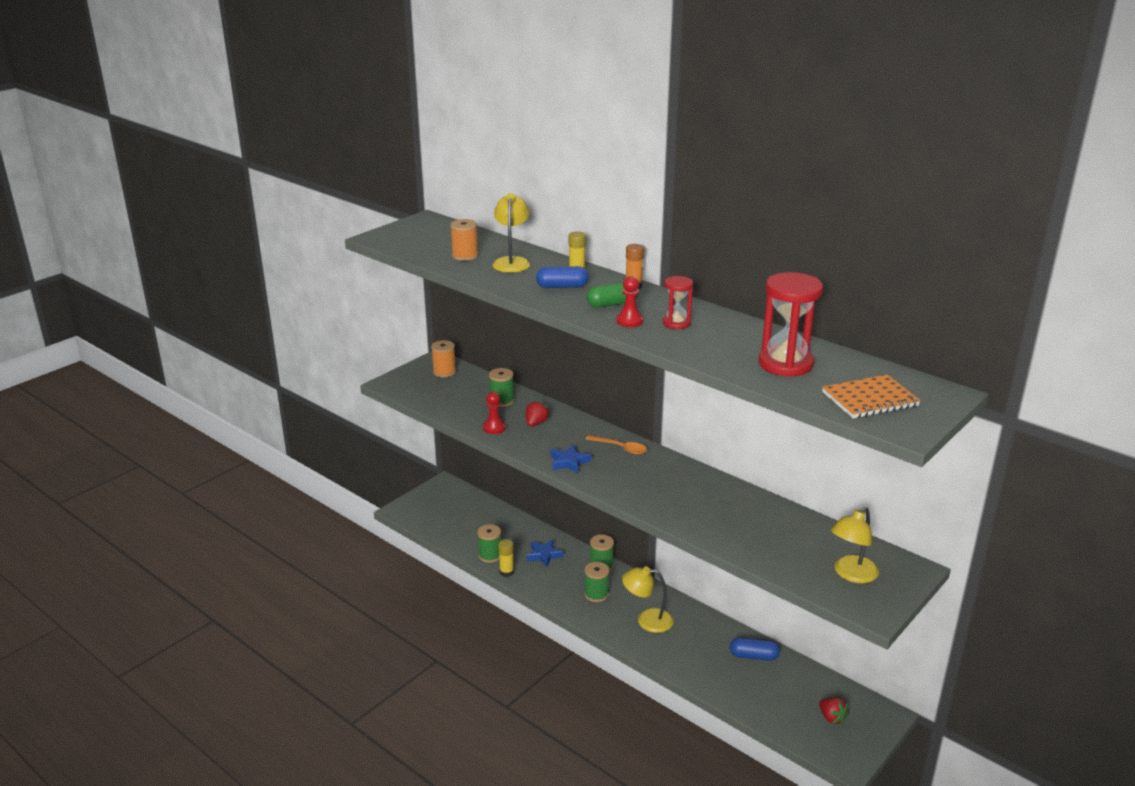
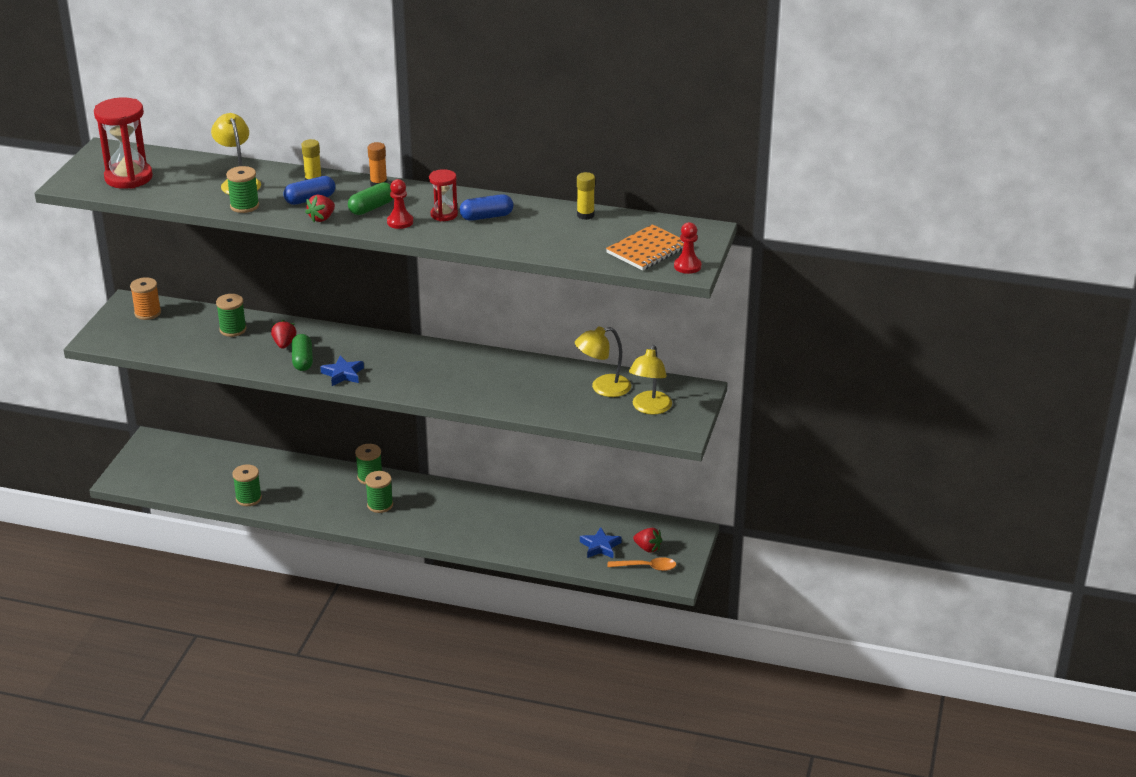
camera: 25 degrees left, 5 degrees up
(465, 256) = (184, 185): orange spool -> none
(494, 428) = (244, 359): red pawn -> red pawn (687, 266)
(501, 281) = (244, 206): none -> green spool
(506, 572) = (276, 509): yellow glue stick -> yellow glue stick (585, 215)
(542, 441) = (302, 360): none -> green capsule
(544, 555) = (305, 483): blue star -> blue star (600, 546)
(560, 304) = (322, 218): none -> red strawberry
(620, 448) = (384, 348): orange spoon -> orange spoon (646, 567)
(647, 620) = (442, 514): yellow lamp -> yellow lamp (603, 388)
(753, 656) = (557, 517): blue capsule -> blue capsule (486, 217)
(785, 364) = (562, 233): red hourglass -> red hourglass (128, 178)

